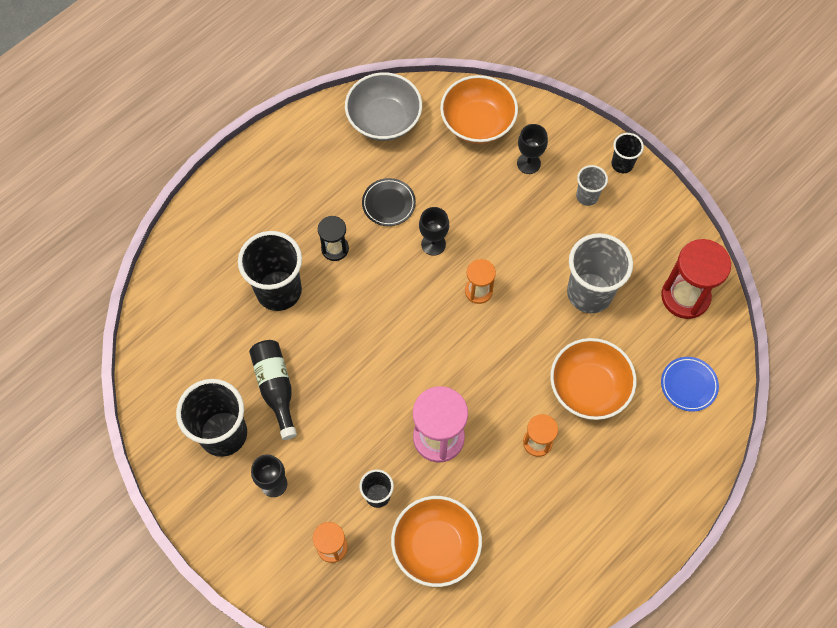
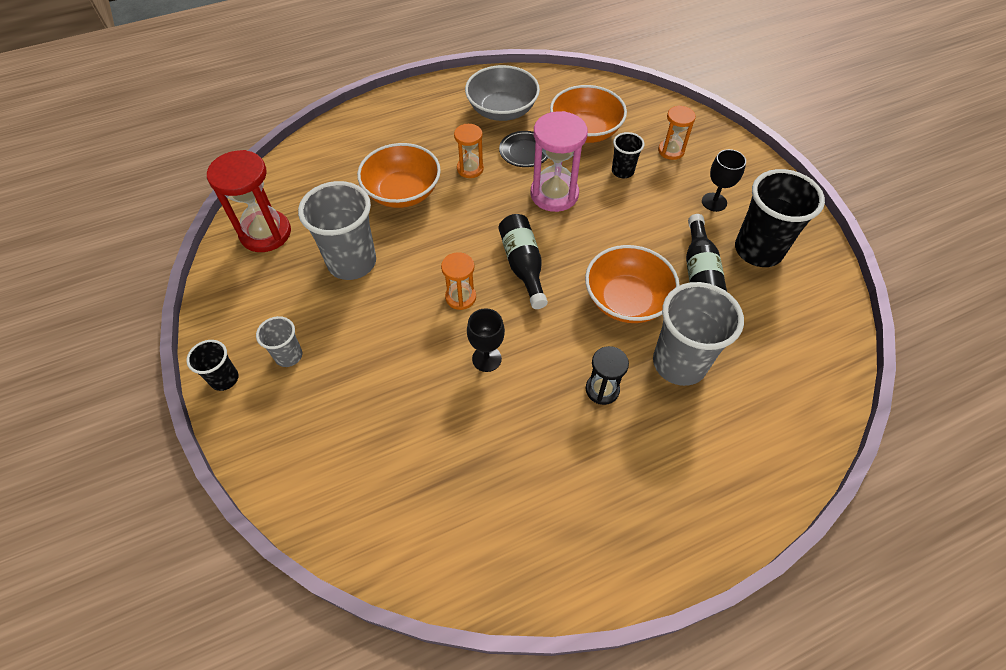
camera: 160 degrees left, 10 degrees down
(279, 291) = (679, 363): black cup -> grey cup
(384, 119) = (481, 547): grey bowl -> grey bowl (502, 110)
(388, 204) = (520, 423): black plate -> black plate (525, 151)
(438, 341) = (523, 265): none -> black bottle
(477, 122) = (359, 496): orange bowl -> orange bowl (626, 300)
(528, 163) = (328, 417): black goblet -> none
(688, 385) = (317, 171): blue plate -> none

